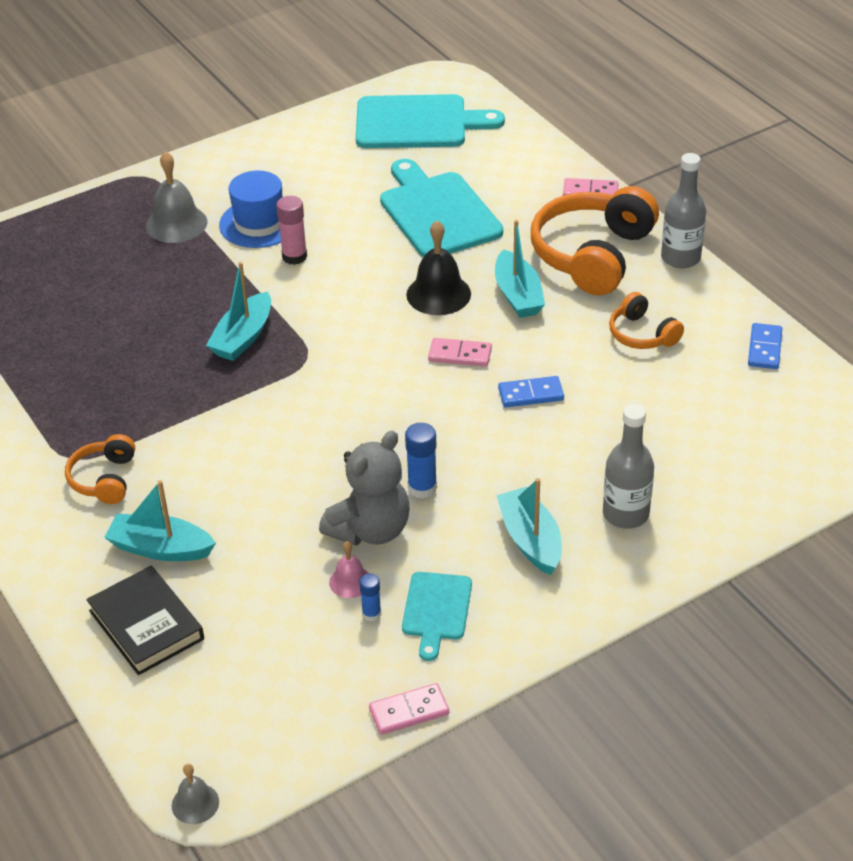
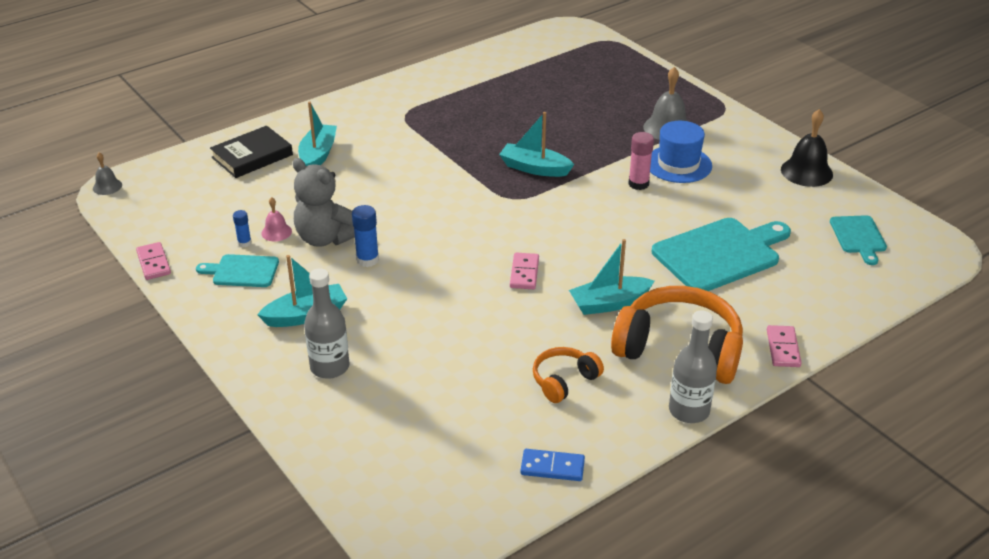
camera: 85 degrees right, 5 degrees down
(104, 479) = (384, 128): orange headphones -> none
(417, 123) = (858, 237): turquoise cutting board -> turquoise cutting board, size x0.54
(438, 294) = (603, 259): black bell -> black bell (806, 172)
(531, 394) = (476, 313): blue domino -> none

